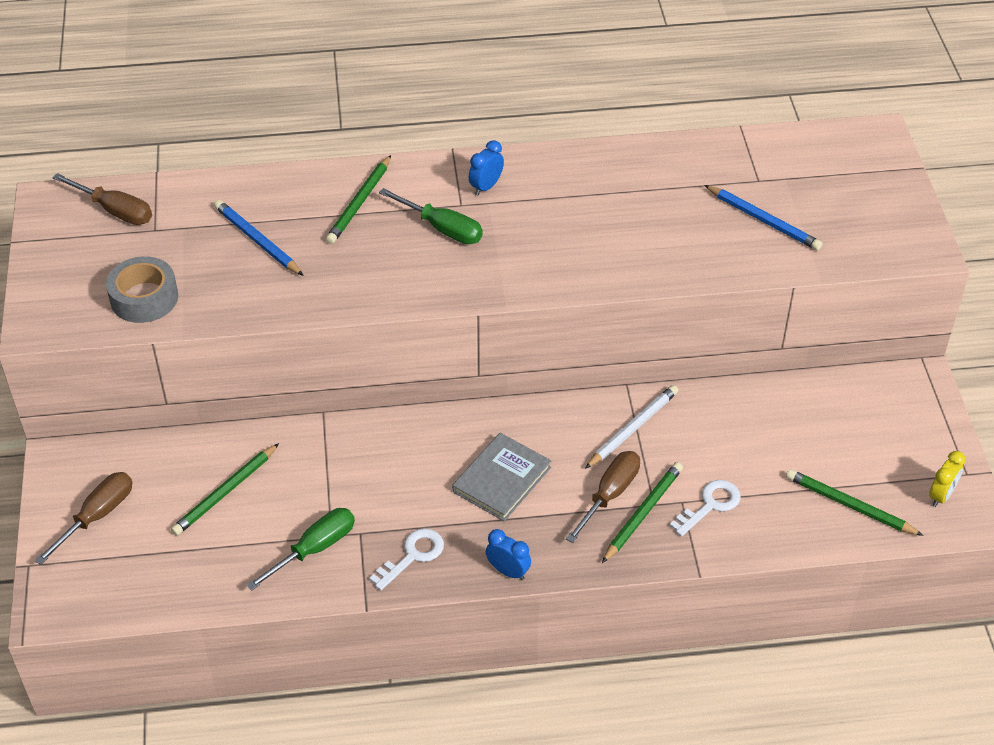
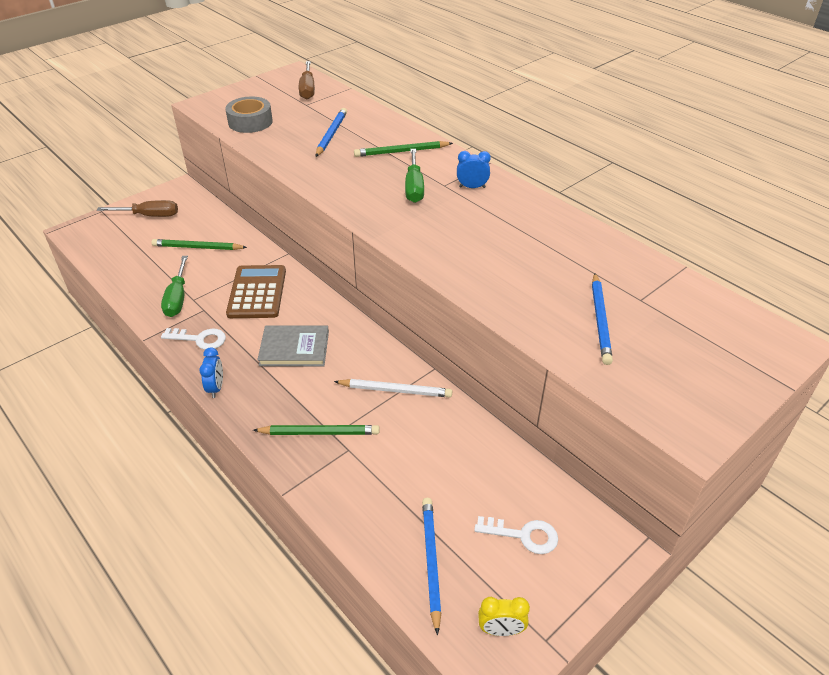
camera: 55 degrees right, 5 degrees down
(314, 549) = (177, 298): green screwdriver -> green screwdriver turned 75 degrees clockwise
(373, 471) = (257, 292): none -> brown calculator
(609, 495) = (322, 407): brown screwdriver -> none
(710, 505) = (357, 468): white key -> white key (523, 535)
(850, 505) = (431, 561): green pencil -> blue pencil

